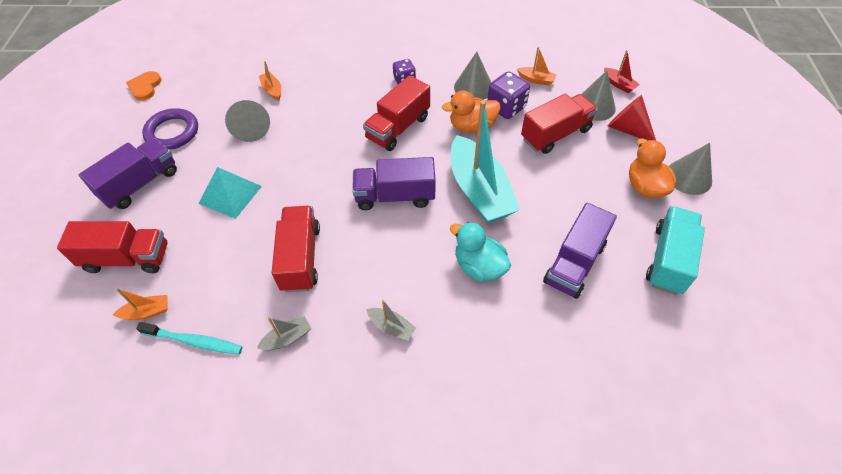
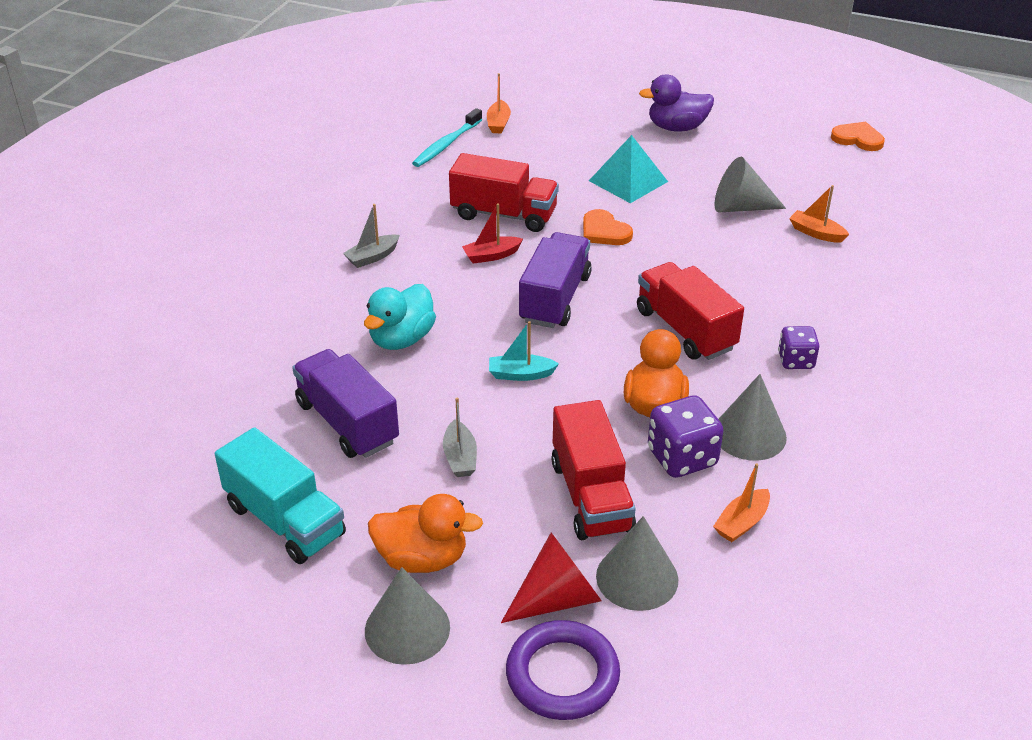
camera: 110 degrees right, 15 degrees down
(127, 258) = (572, 116): red truck -> none
(140, 184) = (677, 127): purple truck -> purple duck
(172, 132) = (758, 152): purple ring -> purple ring (562, 675)
(272, 90) = (816, 233): orange boat -> orange boat turned 135 degrees counterclockwise
(287, 338) = (410, 193): grey boat -> grey boat (460, 457)
(304, 191) = (604, 231): none -> orange heart
(479, 191) = (520, 374): turquoise boat -> turquoise boat, size x0.41
(479, 266) = (401, 339): turquoise duck -> turquoise duck turned 150 degrees clockwise
(619, 84) = (684, 644): red boat -> red boat (491, 256)

